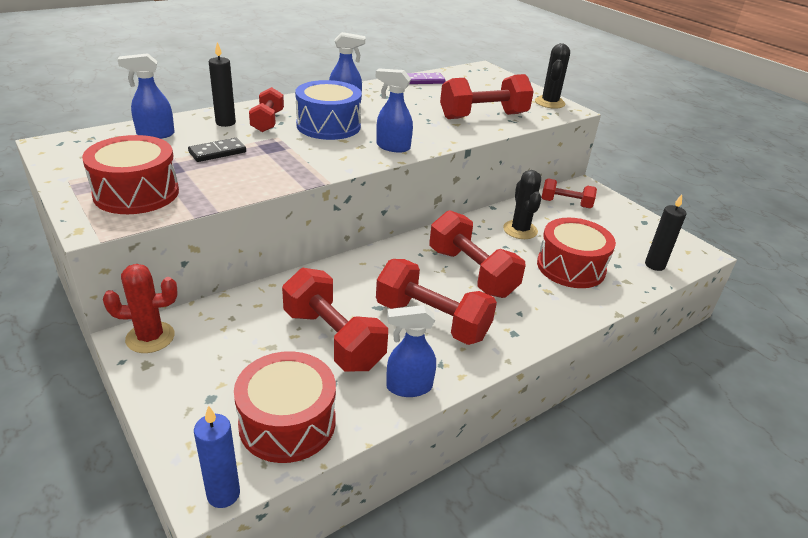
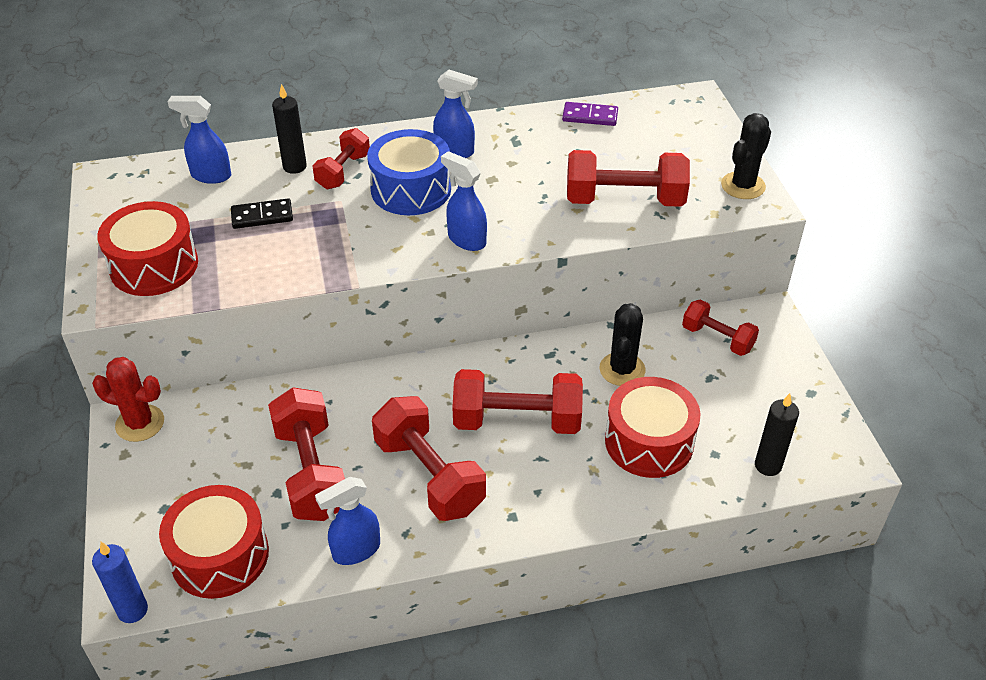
camera: 25 degrees right, 10 degrees up
(408, 387) = (355, 550): blue spray bottle -> blue spray bottle turned 45 degrees counterclockwise
(472, 272) = (517, 420): red dumbbell -> red dumbbell turned 75 degrees counterclockwise

